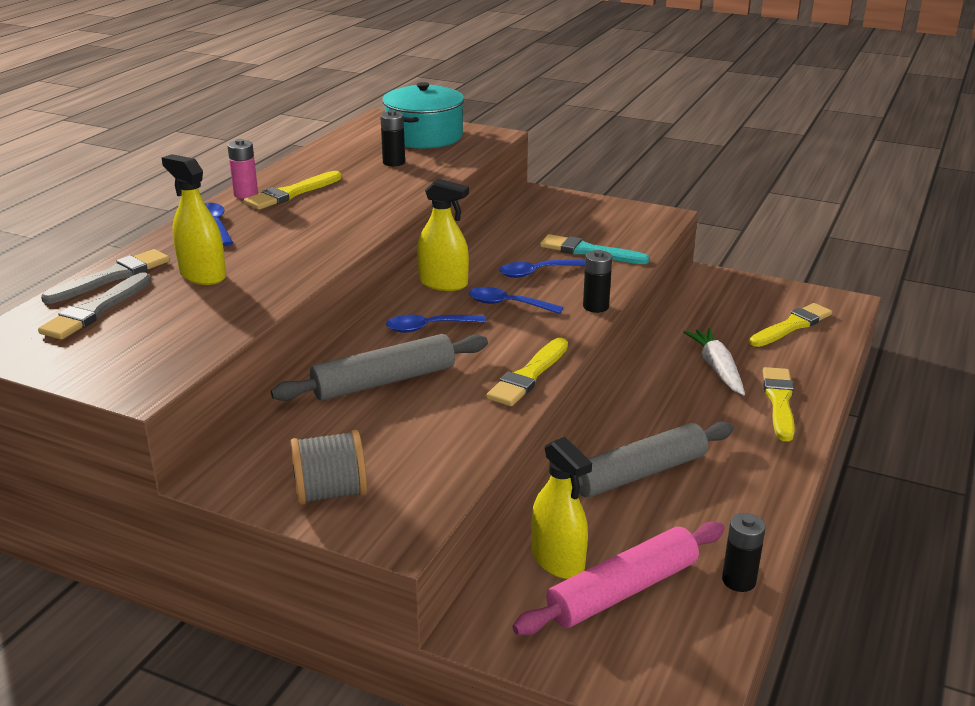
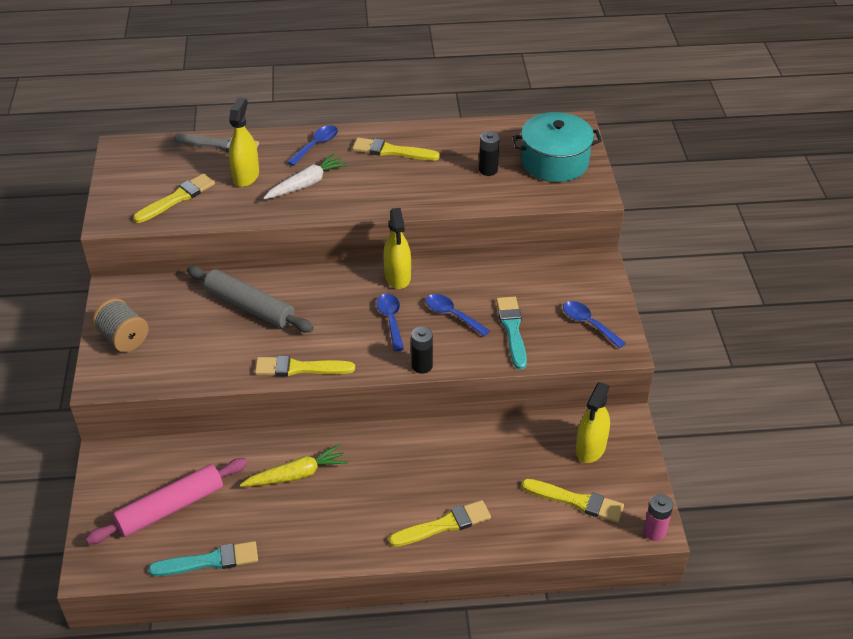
camera: 60 degrees right, 15 degrees up
(96, 310) = (178, 161): grey brush -> none
(173, 327) = (177, 198): none -> yellow brush
(246, 194) = (373, 133): pink battery -> pink battery (654, 532)
(428, 327) = (330, 296): blue spoon -> blue spoon (588, 324)
(558, 560) = (183, 467): yellow spray bottle -> yellow spray bottle (590, 448)
(623, 591) = (170, 507): pink rolling pin -> pink rolling pin turned 60 degrees counterclockwise
(639, 473) = (296, 474): grey rolling pin -> yellow carrot
(717, 368) = (468, 473): white carrot -> white carrot (306, 184)
(739, 580) = (209, 561): black battery -> turquoise brush

